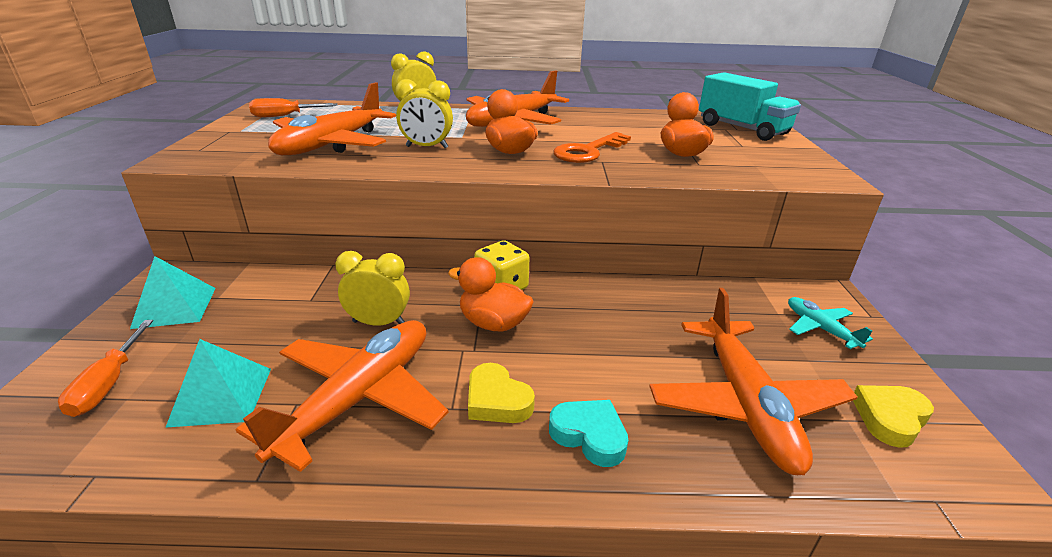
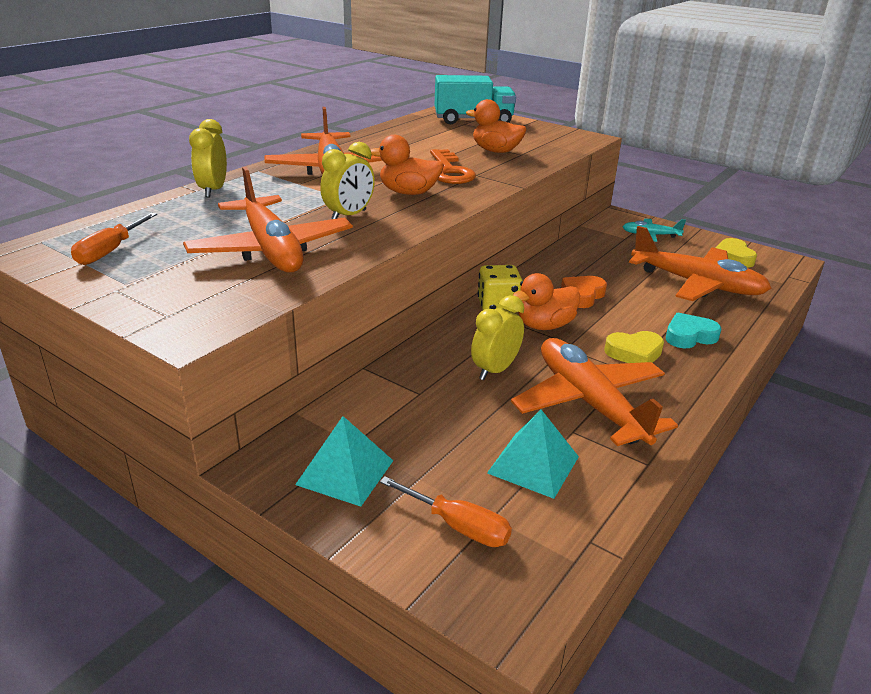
camera: 55 degrees left, 0 degrees up
(588, 326) = (582, 295): none -> orange heart

